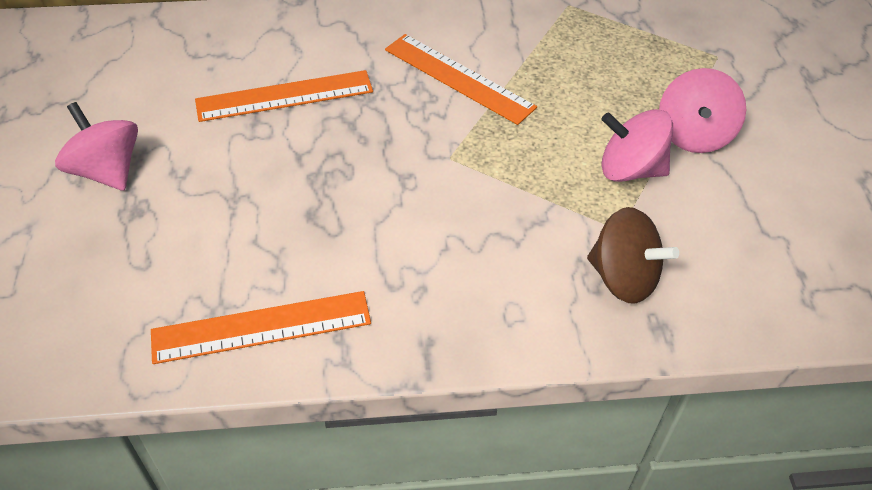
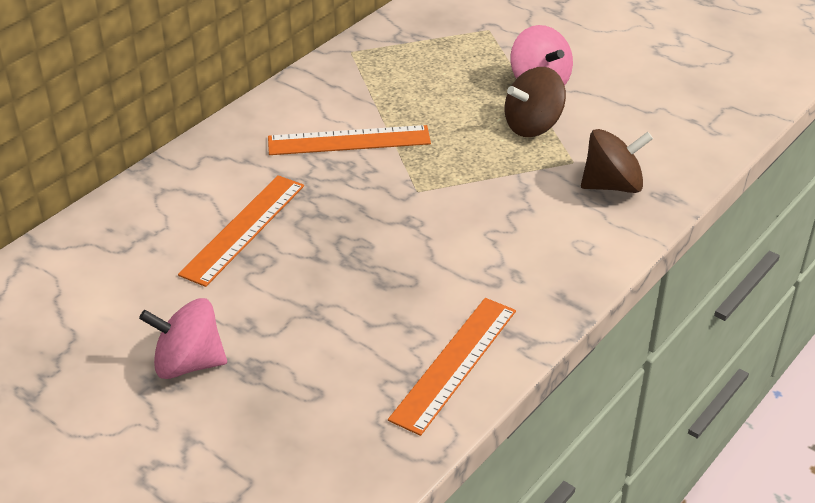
camera: 45 degrees left, 10 degrees down
(630, 169) = (533, 125): pink spinning top -> brown spinning top

